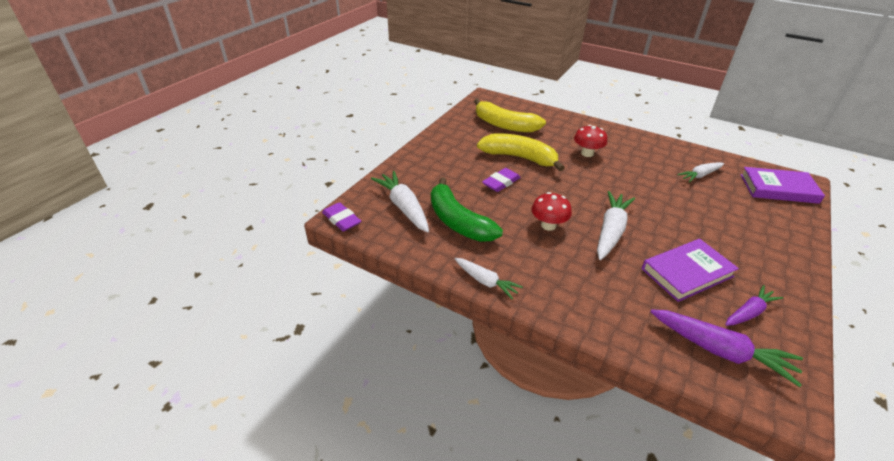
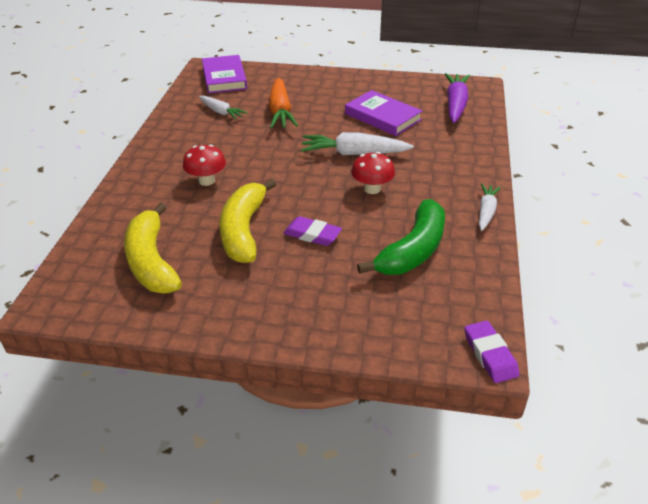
camera: 110 degrees left, 0 degrees up
(341, 220) = (490, 354): purple eraser -> purple eraser turned 45 degrees counterclockwise
(404, 207) = (420, 304): white carrot -> none
(504, 125) = (151, 261): yellow banana -> yellow banana turned 150 degrees clockwise
(701, 207) = (280, 111): none -> orange carrot
(749, 312) = (406, 94): purple carrot -> none

